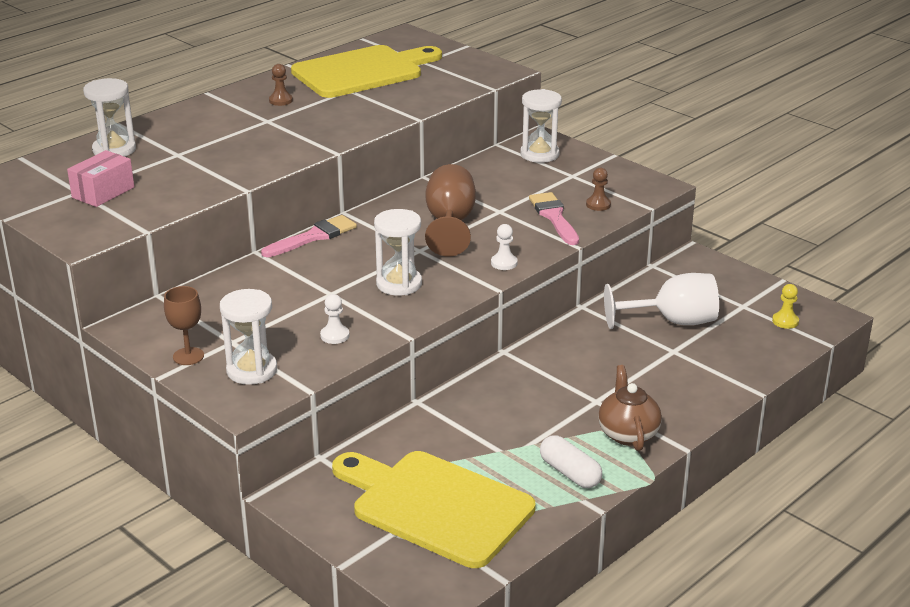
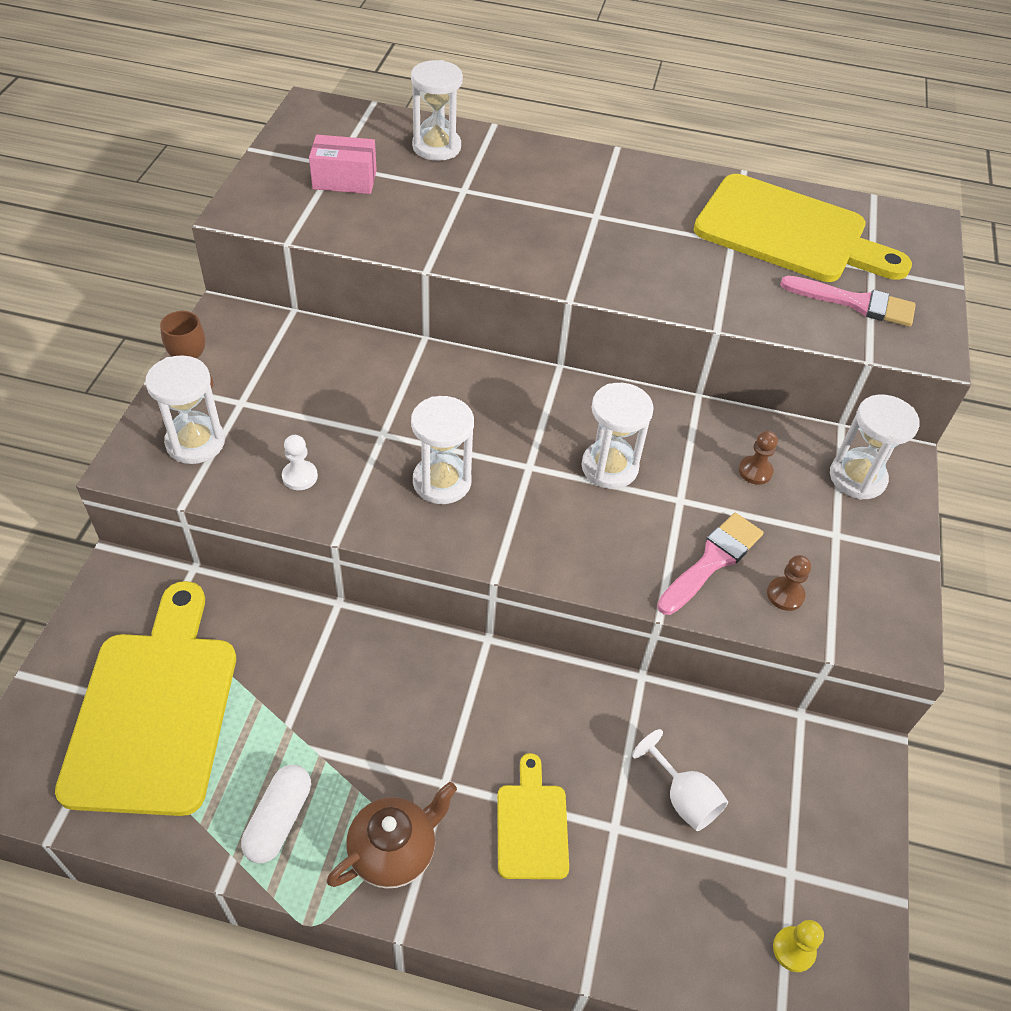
camera: 55 degrees right, 20 degrees up
(281, 100) = (651, 204): brown pawn -> brown pawn (755, 471)
(313, 237) = (487, 366): pink brush -> pink brush (855, 303)
(450, 224) = (609, 467): brown goblet -> white hourglass
(504, 263) = (559, 558): white pawn -> none
(650, 378) = (531, 825): none -> yellow cutting board
(673, 321) = (683, 797): white goblet -> white goblet, size x0.61

